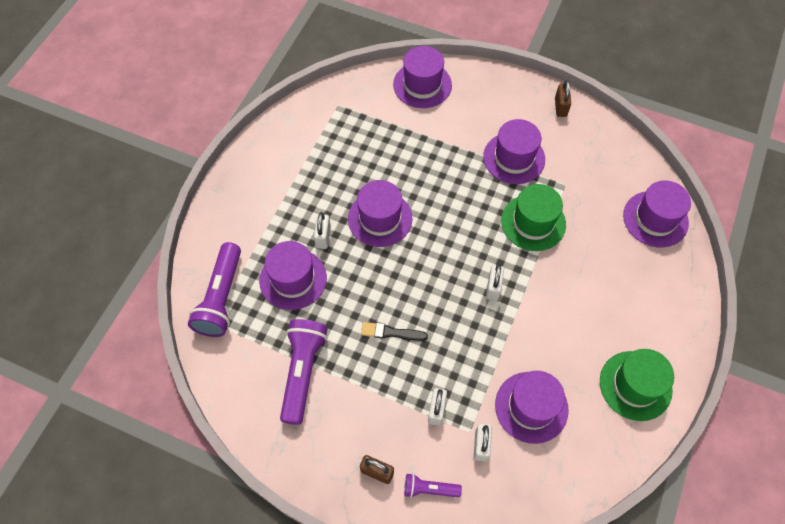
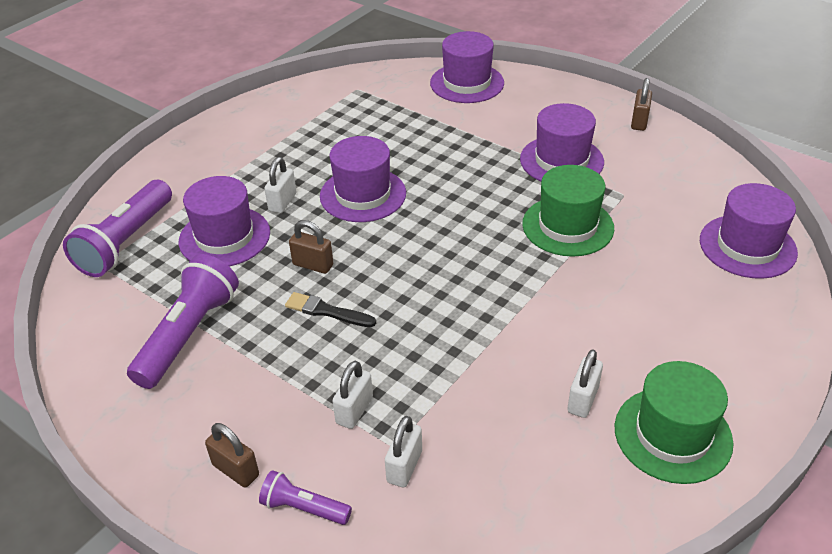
camera: 15 degrees right, 20 degrees down
(367, 293) = (313, 265): none -> brown padlock
(493, 288) = (488, 285): white padlock -> white padlock (582, 399)
(531, 407) = (498, 432): purple hat -> none

